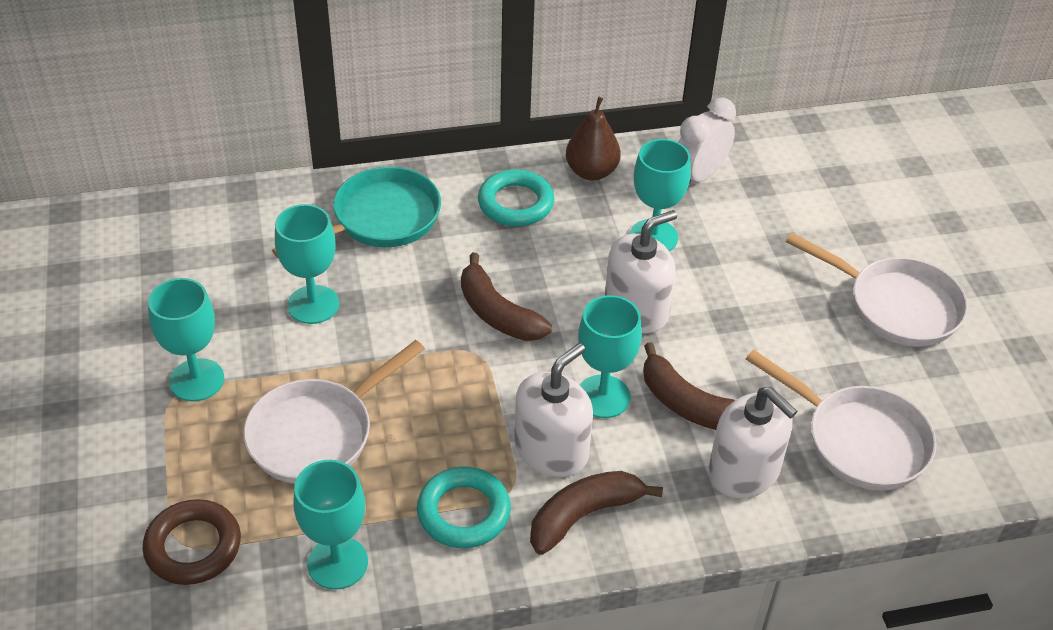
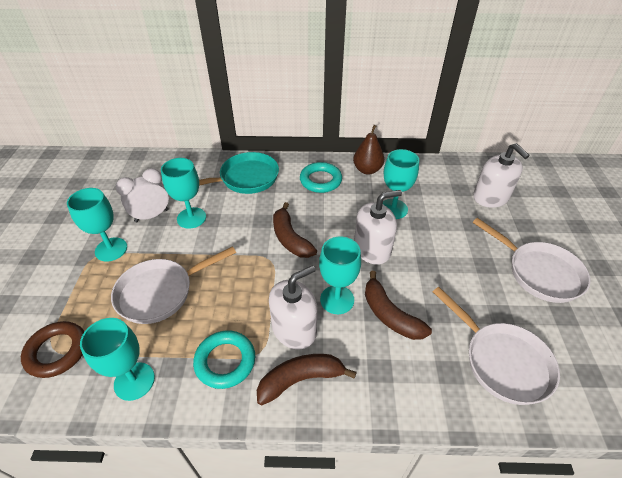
camera: 15 degrees right, 0 degrees up
(699, 176) = (428, 180): white clock -> white clock (152, 215)
(744, 471) = (417, 368): white soap dispenser -> white soap dispenser (491, 197)

